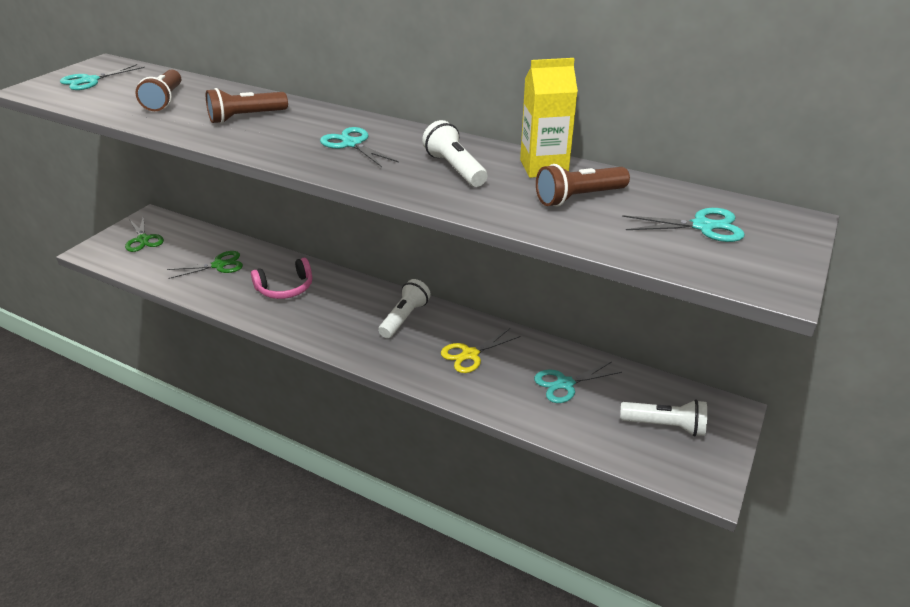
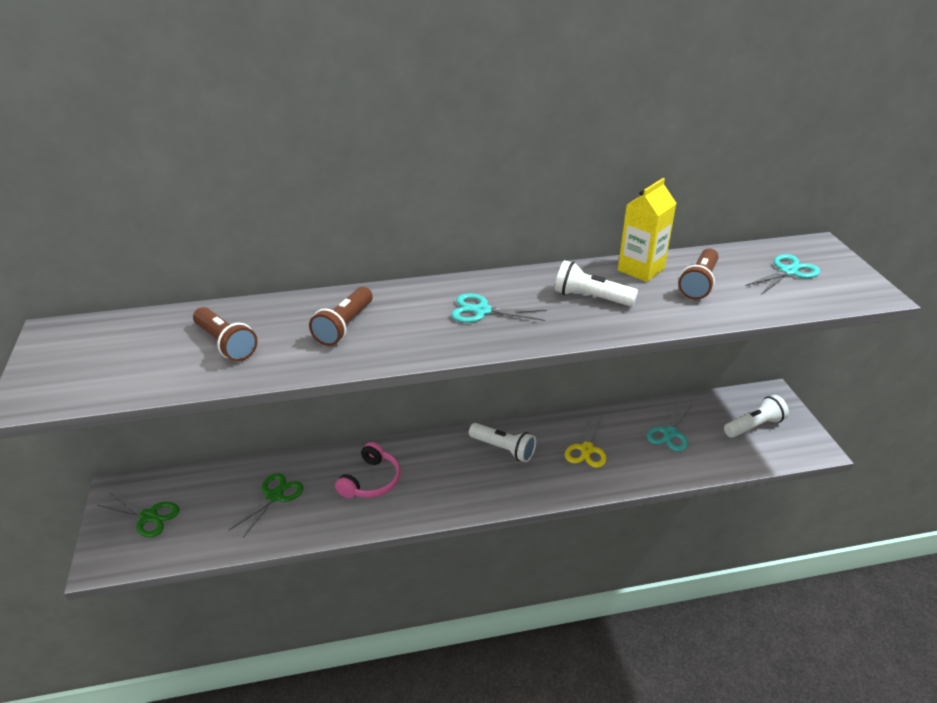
camera: 40 degrees left, 0 degrees up
(90, 81) = (86, 359): turquoise scissors -> none
(404, 318) = (503, 449): white flashlight -> white flashlight turned 135 degrees clockwise

